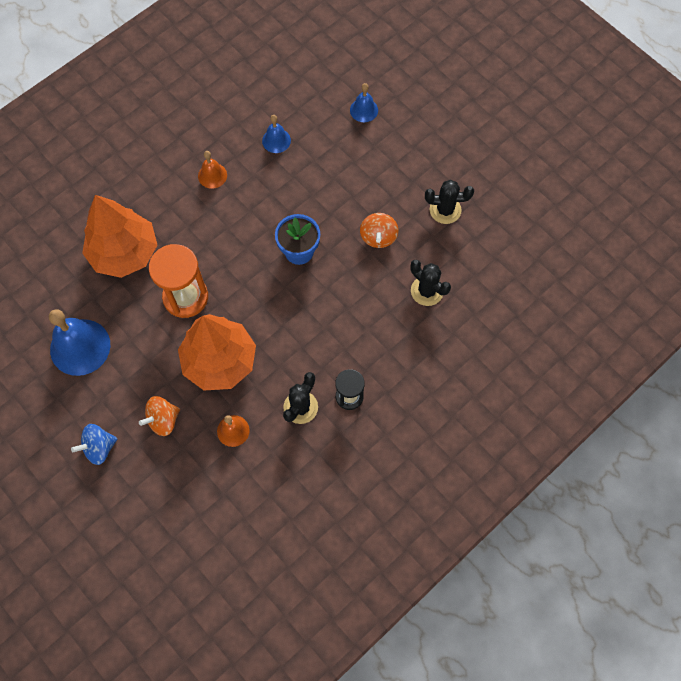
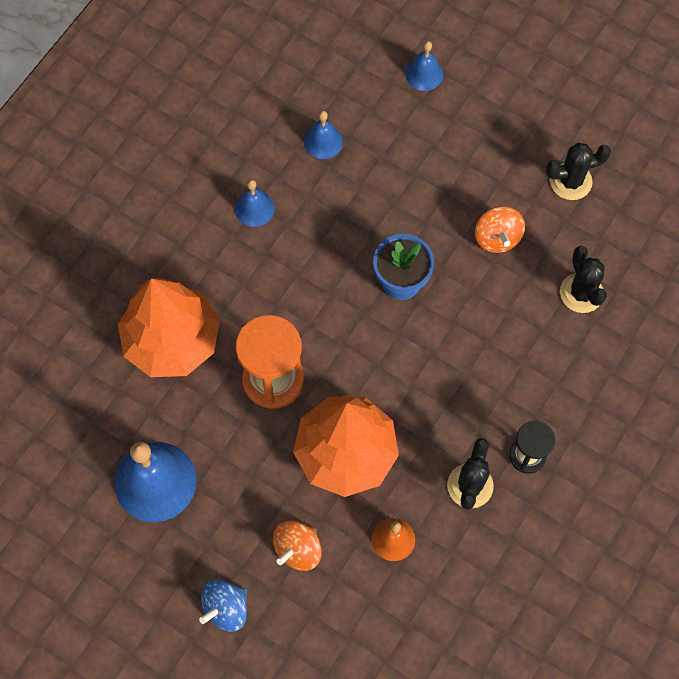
camera: 15 degrees left, 0 degrees up
(212, 175) = (254, 208): orange bell -> blue bell
(427, 291) = (581, 293): black cactus -> black cactus turned 45 degrees clockwise

